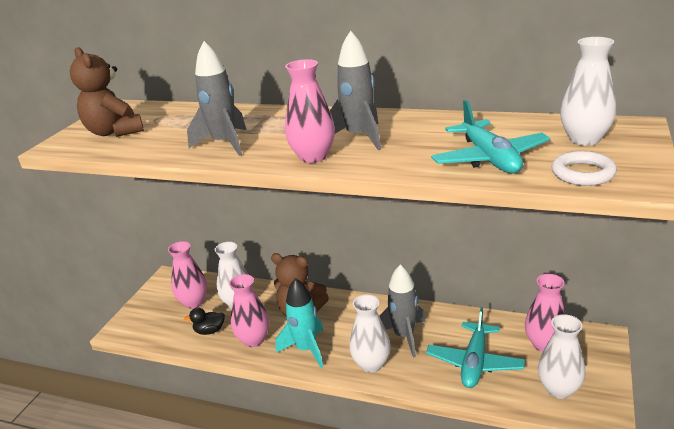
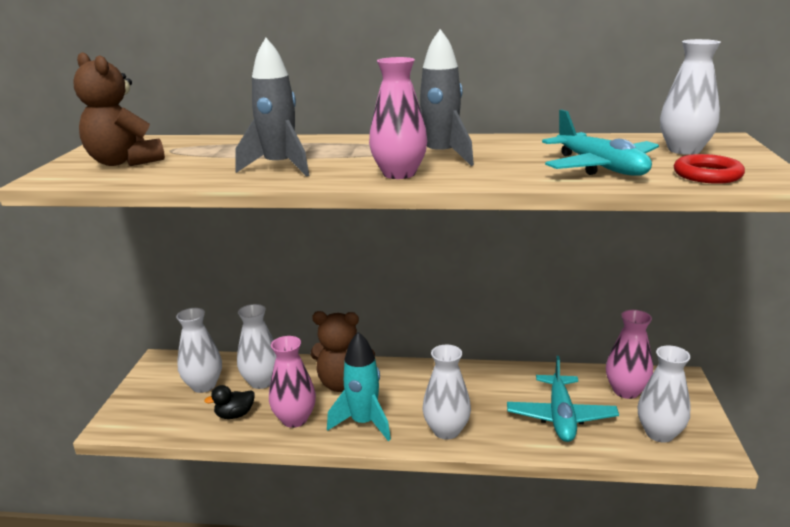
camera: 15 degrees left, 5 degrees down
(193, 302) = (203, 385): pink vase -> white vase
(404, 336) = (472, 398): grey rocket -> none
(582, 173) = (707, 175): white ring -> red ring

